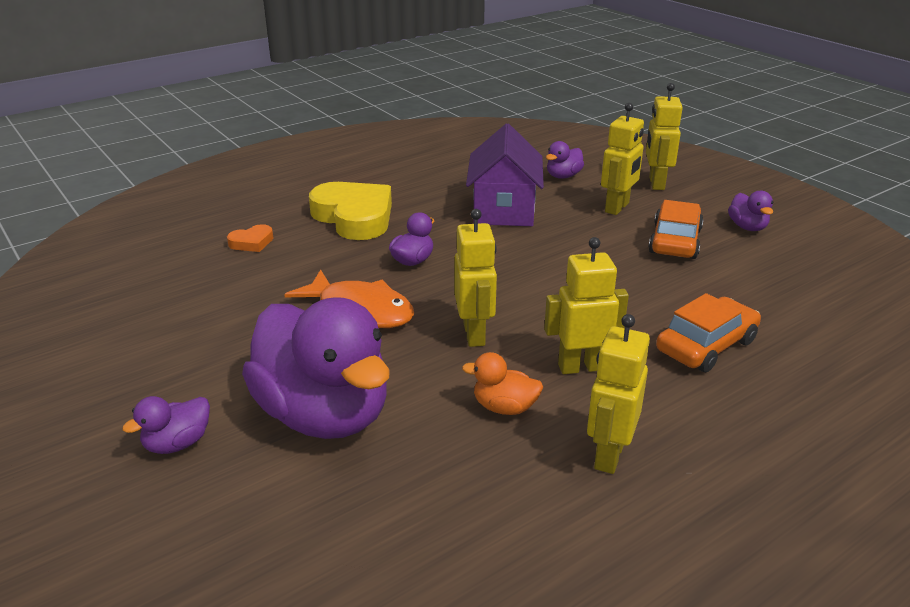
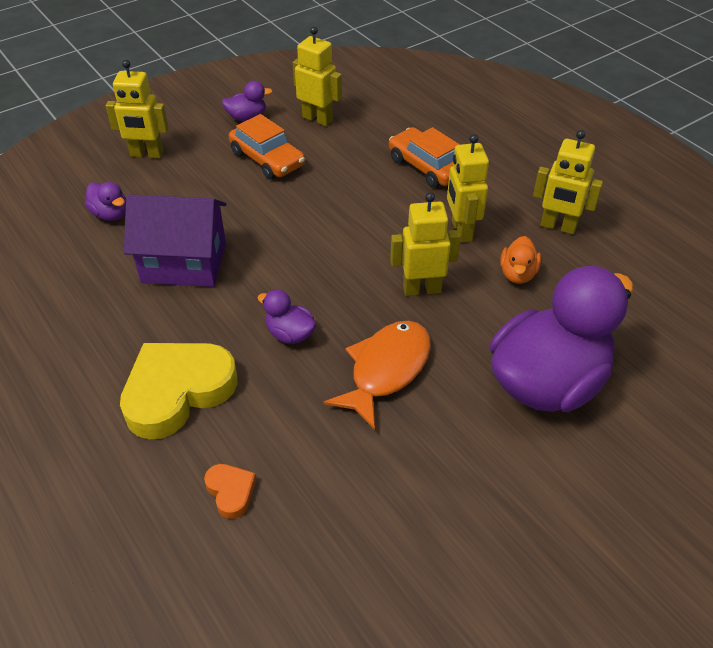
camera: 90 degrees left, 15 degrees up
(177, 443) = (607, 483): purple duck -> none
(617, 208) = (195, 184): yellow robot -> yellow robot (317, 119)
(675, 241) = (267, 159): orange car -> orange car turned 150 degrees counterclockwise

